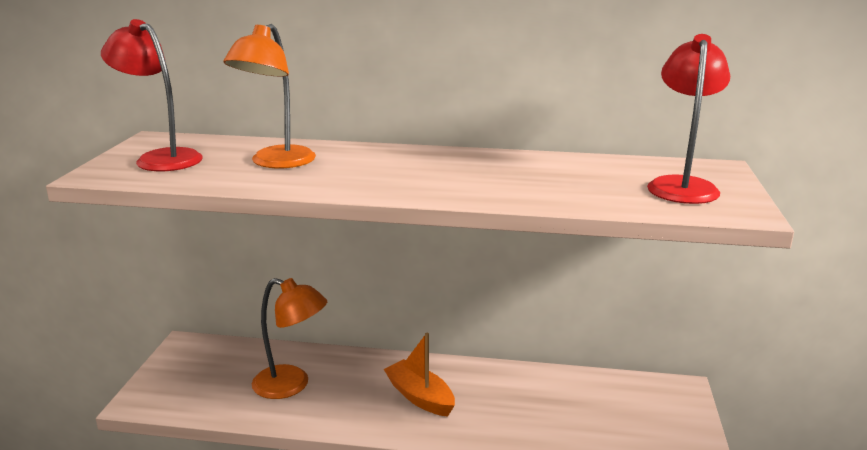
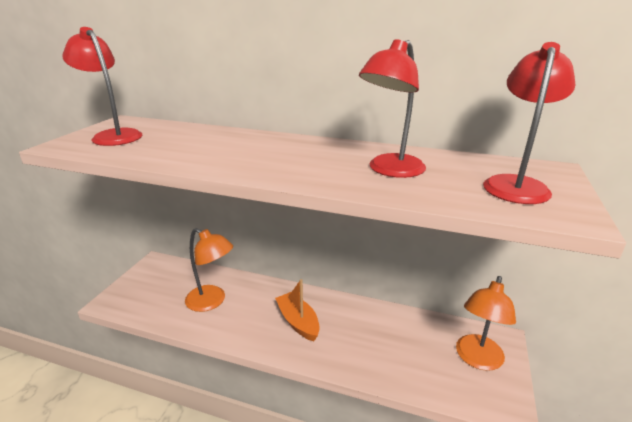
camera: 10 degrees right, 5 degrees up
(276, 163) = (191, 143): orange lamp -> orange lamp (477, 359)
(540, 180) = (390, 170): none -> red lamp

